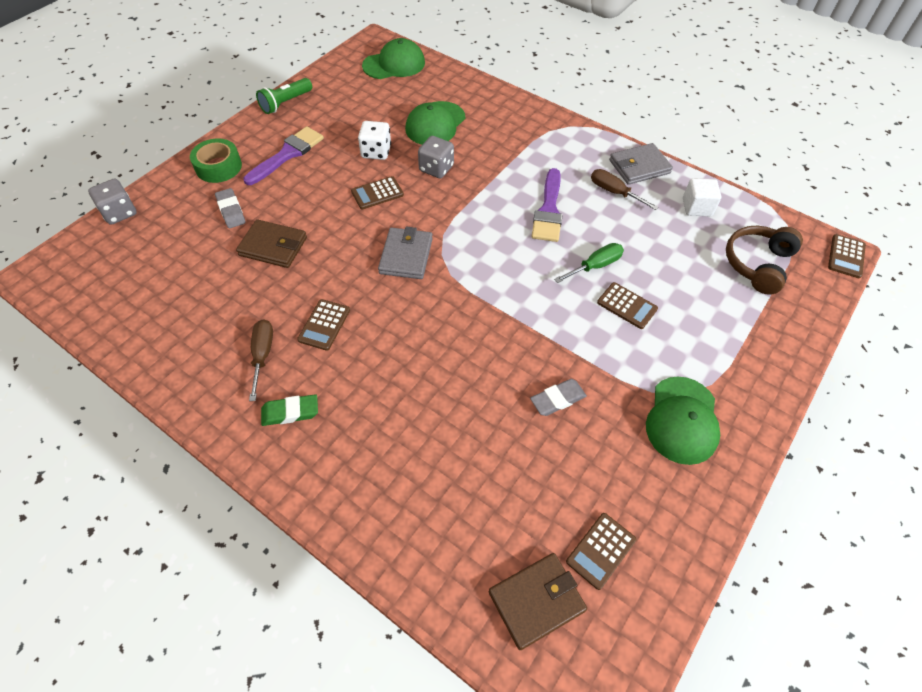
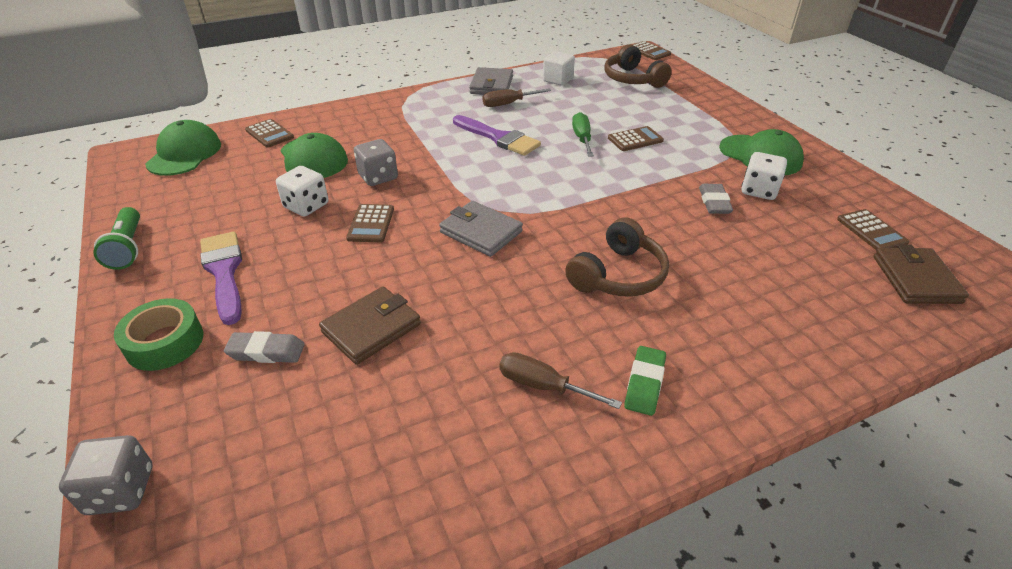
camera: 60 degrees left, 15 degrees down
(324, 325) = (532, 319): brown calculator -> brown calculator (269, 134)
(403, 359) = (618, 275): none -> brown headphones
(607, 433) = (759, 190): none -> white dice

